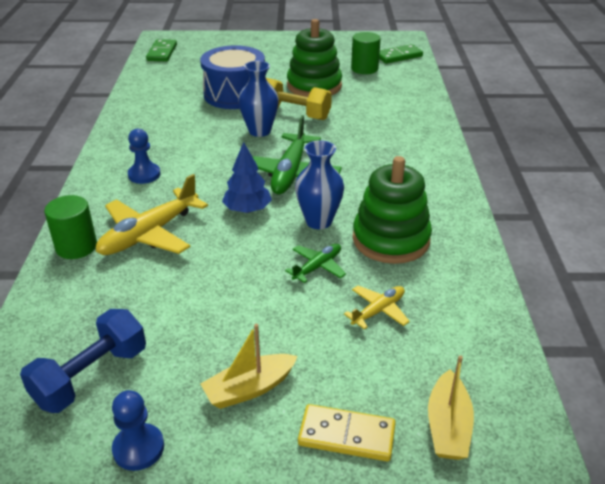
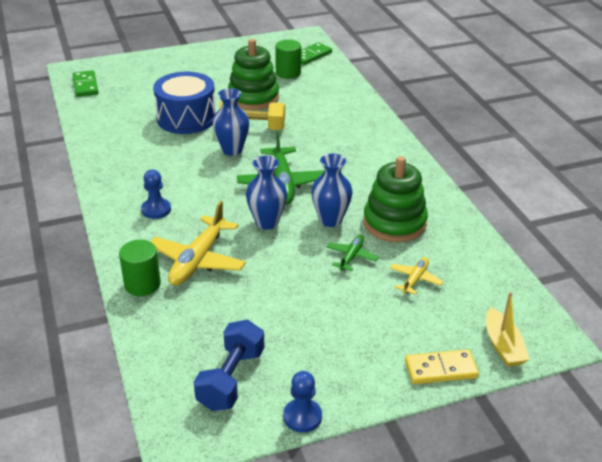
camera: 20 degrees left, 0 degrees up
(247, 210) = (267, 222): blue tree -> blue vase
(249, 388) = (355, 356): yellow boat -> none

